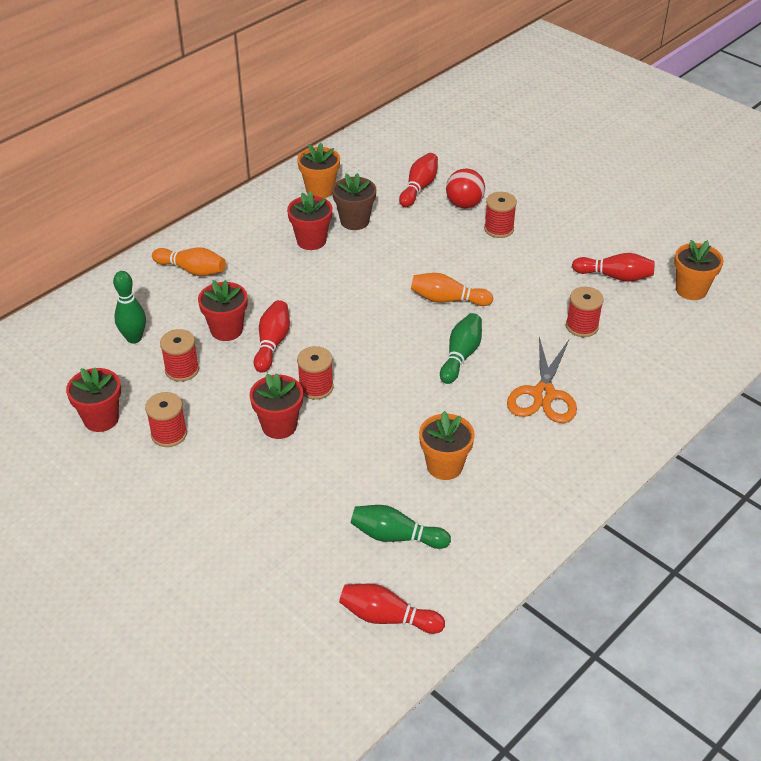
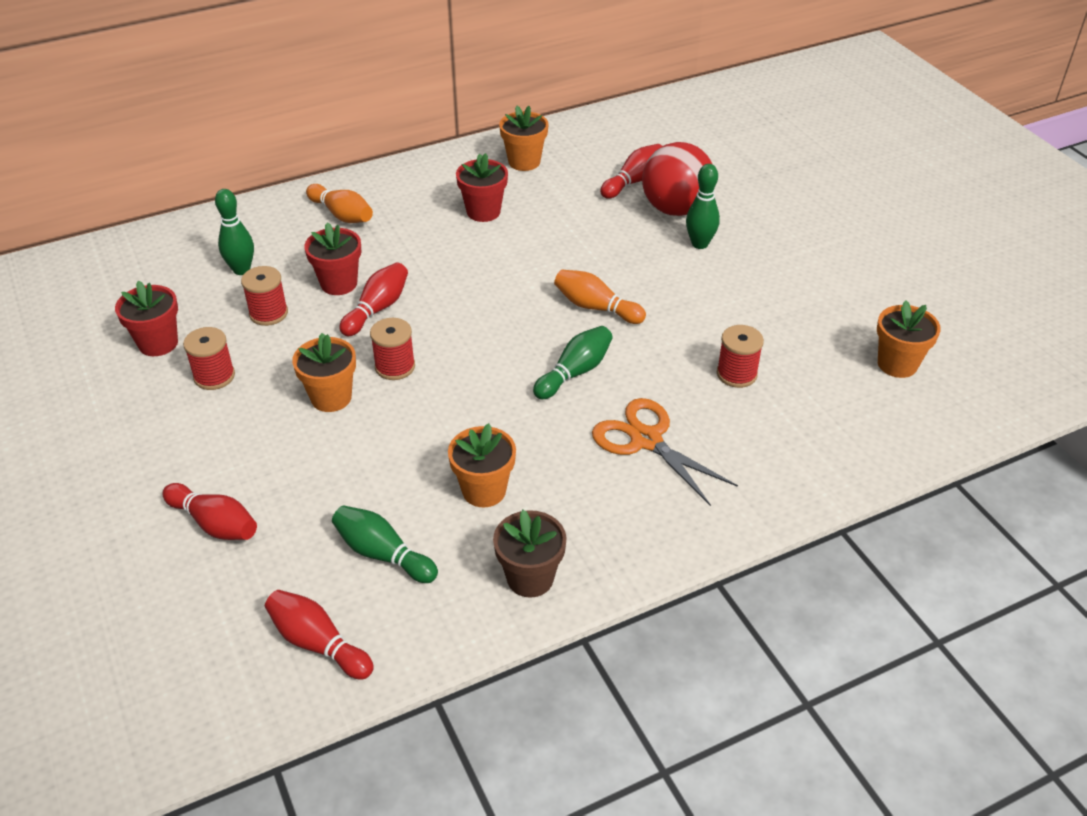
camera: 20 degrees right, 0 degrees up
(279, 426) = (331, 397): red flower pot -> orange flower pot
(354, 221) = (542, 201): brown flower pot -> brown flower pot (530, 578)
(464, 204) = (675, 209): red ball -> red ball, size x1.54
(499, 229) = (699, 244): red spool -> green bowling pin
(543, 394) = (646, 440): orange scissors -> orange scissors turned 105 degrees clockwise
(615, 276) = (809, 327): red bowling pin -> red bowling pin (214, 524)

